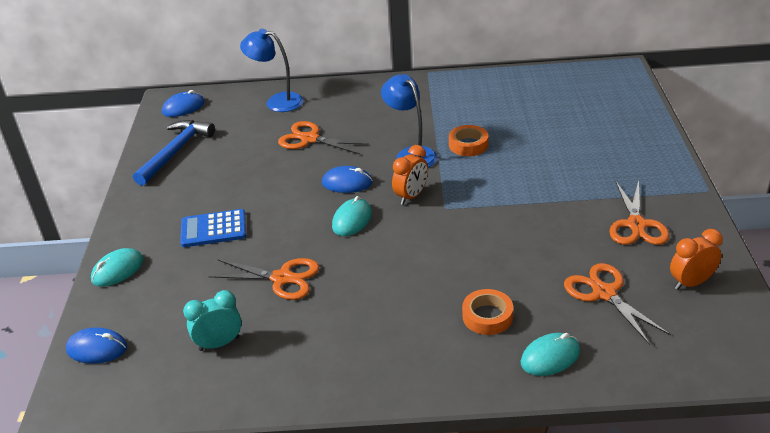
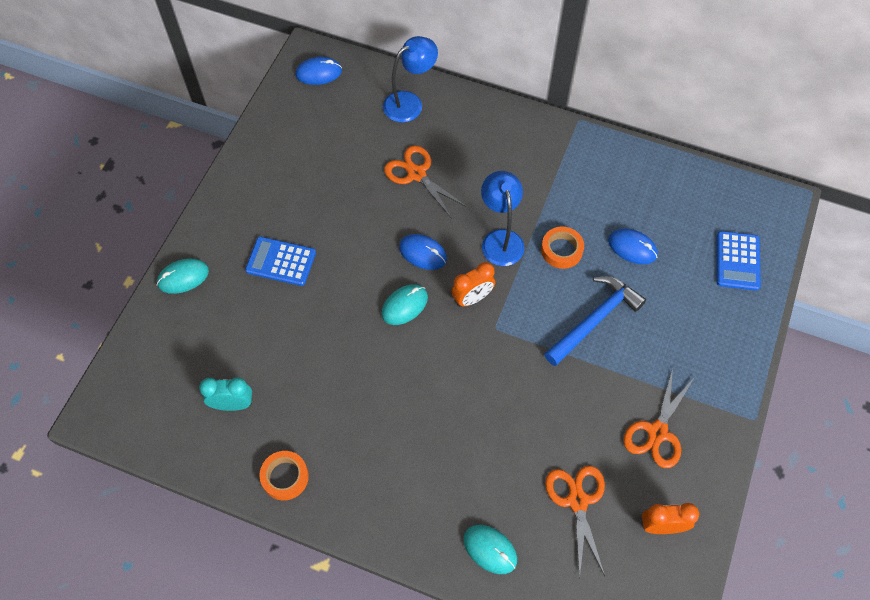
camera: 20 degrees right, 25 degrees up
(97, 349) = (137, 364): blue mouse -> blue mouse (632, 248)
(175, 152) = (287, 138): blue hammer -> blue hammer (594, 320)
(277, 102) = (410, 103): blue lamp -> blue lamp turned 105 degrees clockwise
(282, 278) = (313, 352): orange scissors -> none
(487, 316) = (462, 479): orange tape -> orange tape (285, 477)
(550, 357) = (490, 549): turquoise mouse -> turquoise mouse turned 45 degrees clockwise
(615, 108) = (737, 261): none -> blue calculator

